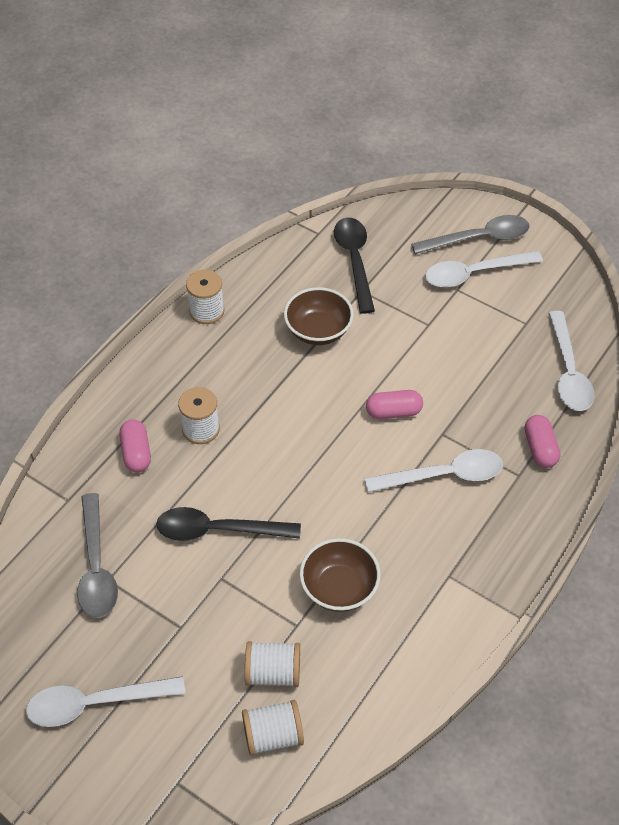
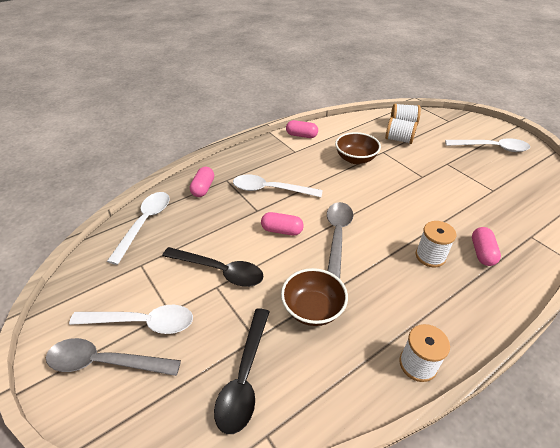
camera: 160 degrees left, 10 degrees down
(96, 567) = (501, 197): grey spoon -> grey spoon (337, 236)
(218, 530) = (422, 197): black spoon -> black spoon (219, 271)
(457, 626) = (301, 135): none -> pink capsule

